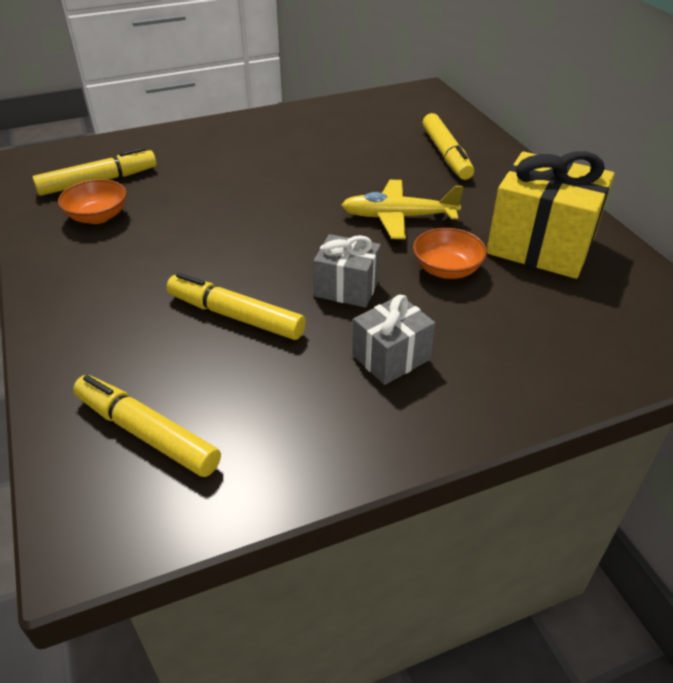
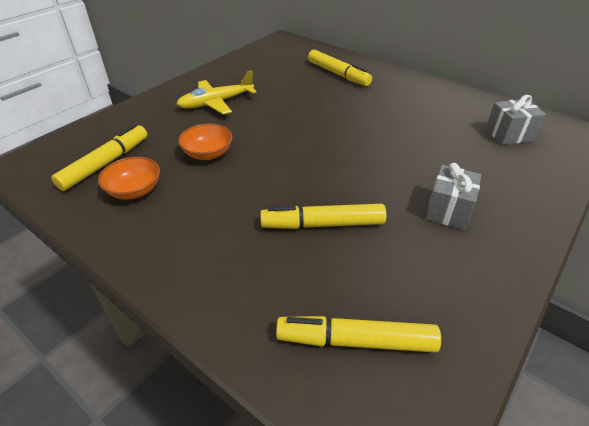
camera: 30 degrees left, 0 degrees up
(347, 288) = (373, 176): grey gift -> grey gift (509, 134)
(398, 217) = (353, 120): yellow plane -> yellow plane (216, 103)
(446, 269) = (416, 143): orange bowl -> orange bowl (208, 153)
(540, 246) = (448, 112): yellow gift -> none

